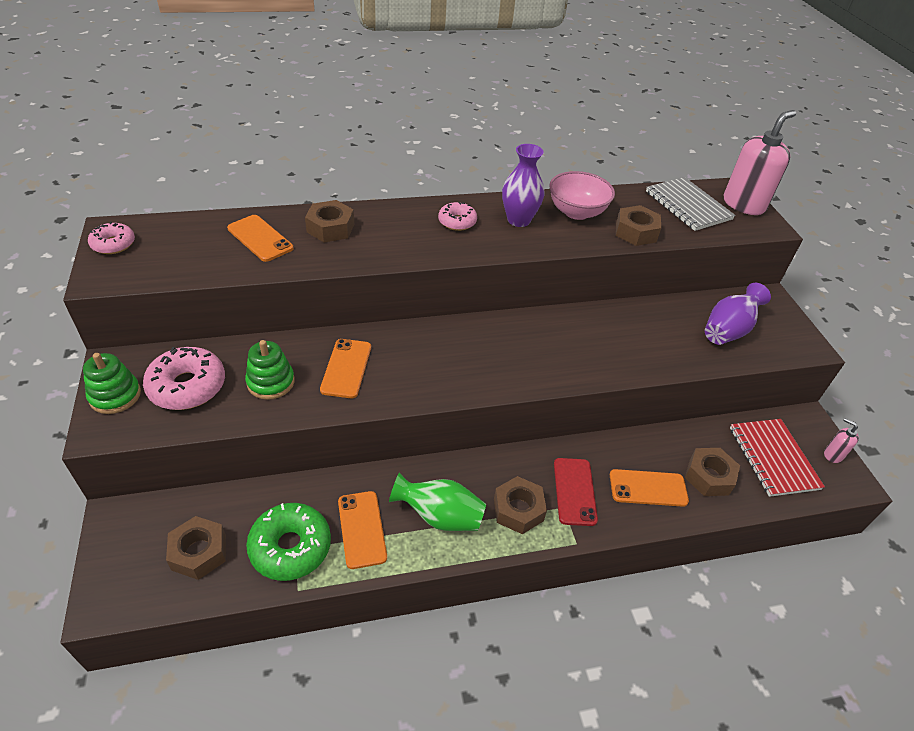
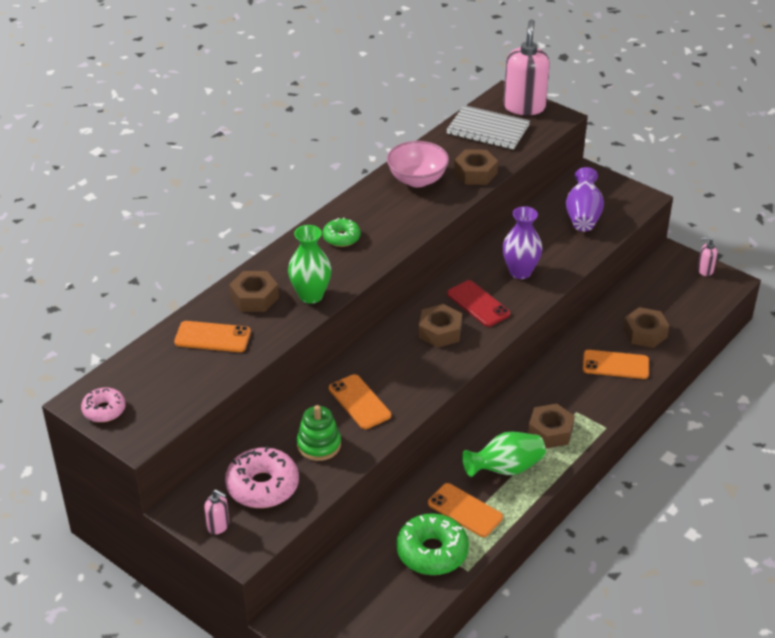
camera: 35 degrees left, 5 degrees down
(115, 395) = (218, 525): green stacking toy -> pink soap dispenser
(199, 552) = (375, 597): brown nut -> brown nut (440, 332)
(374, 250) = (311, 295): none -> green vase
(457, 222) = (341, 237): pink donut -> green donut
(518, 220) = (384, 210): purple vase -> purple vase (520, 272)
(574, 491) = (573, 397): red phone -> red phone (478, 304)
(648, 488) = (615, 365): orange phone -> orange phone turned 45 degrees clockwise
(773, 458) = (672, 295): red notebook -> none

